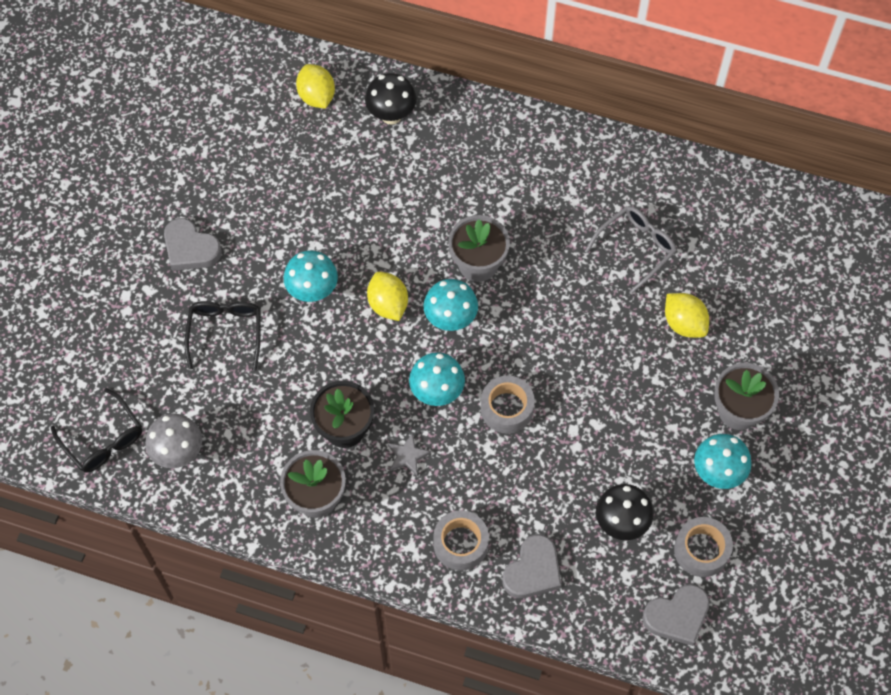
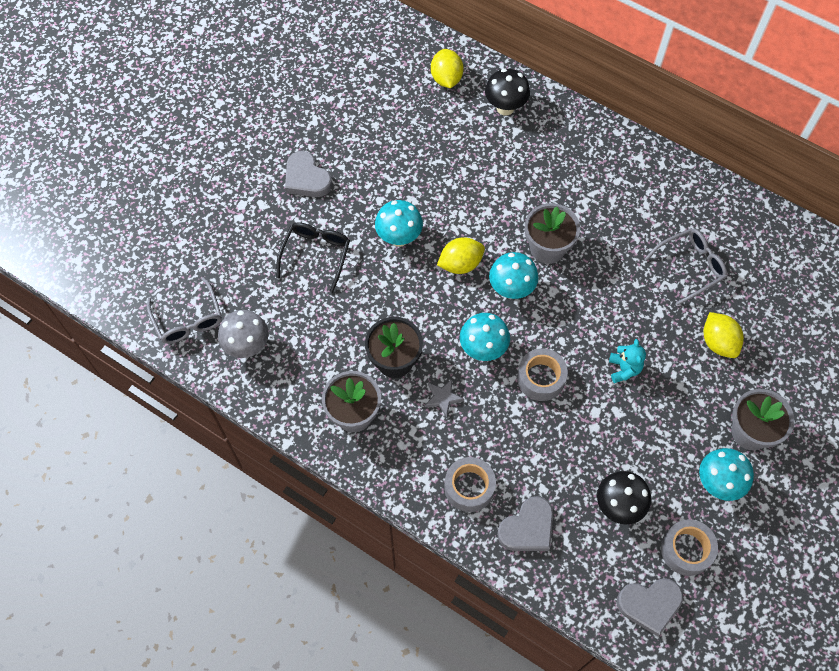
camera: 15 degrees right, 0 degrees up
(103, 439) = (188, 319): black glasses -> grey glasses
(388, 304) = (460, 264): yellow lemon -> yellow lemon turned 75 degrees clockwise
(592, 376) = (624, 369): none -> turquoise teddy bear

